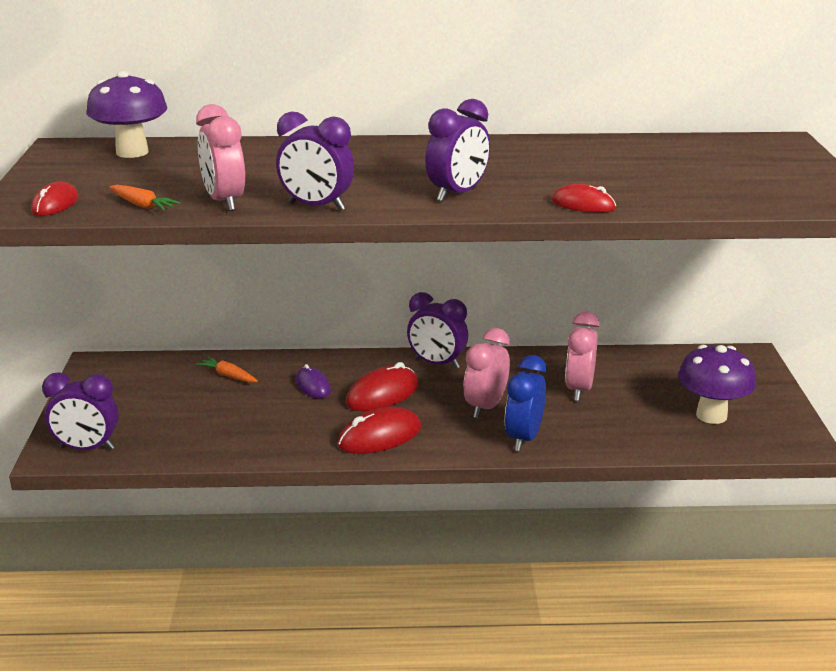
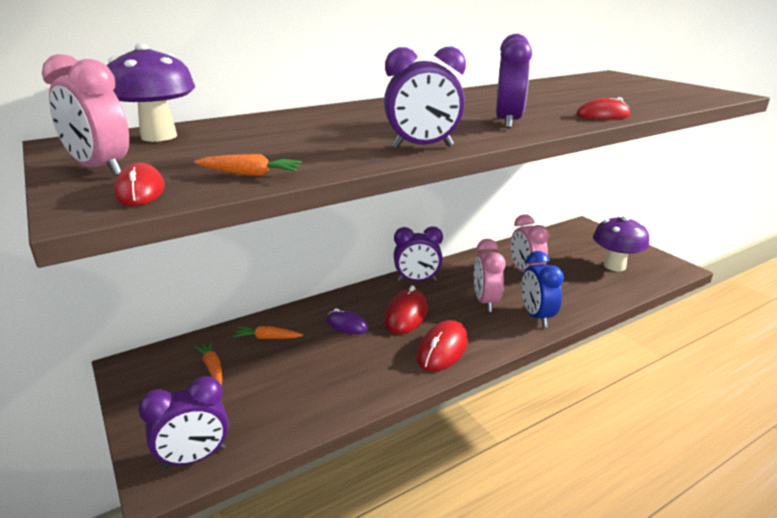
camera: 30 degrees left, 0 degrees up
(159, 386) = (212, 367): none -> orange carrot
(224, 202) = (331, 157): pink clock -> pink clock (101, 170)

